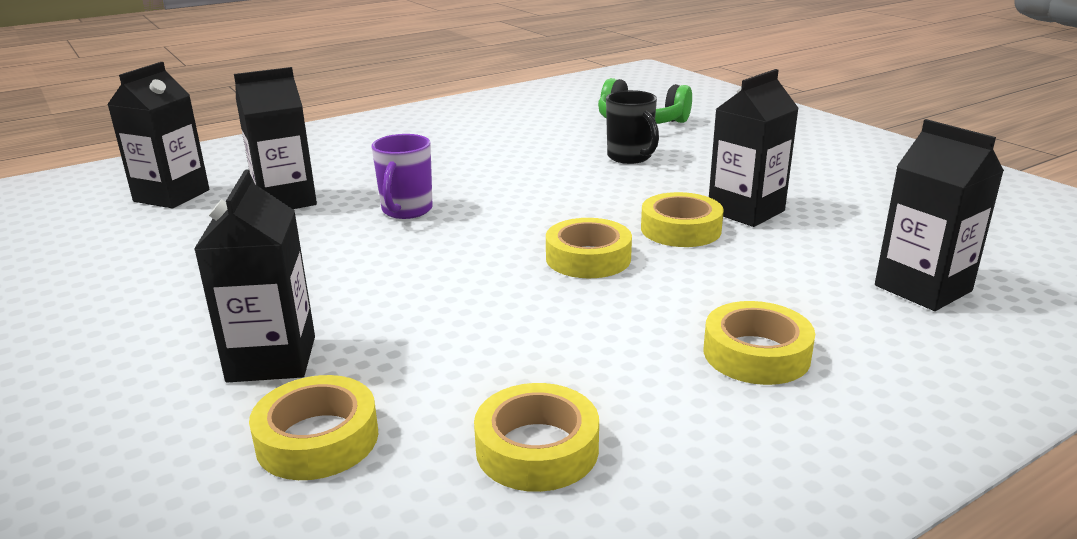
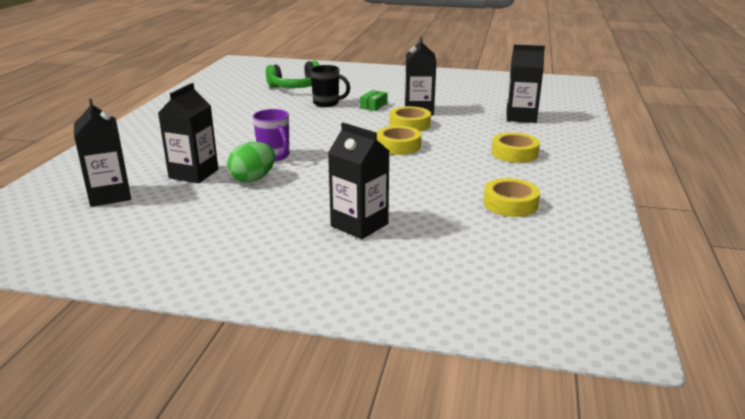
camera: 45 degrees left, 0 degrees up
(317, 439) = (440, 235): yellow tape -> none
(319, 232) = (253, 179): none -> green egg
(689, 181) = (373, 105): none -> green box

